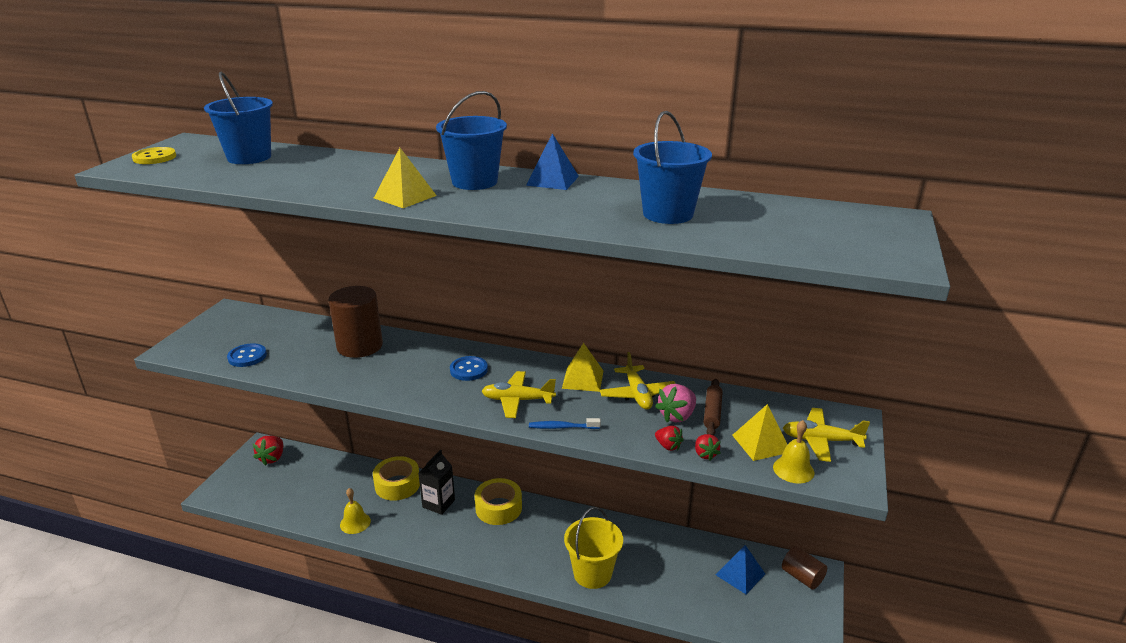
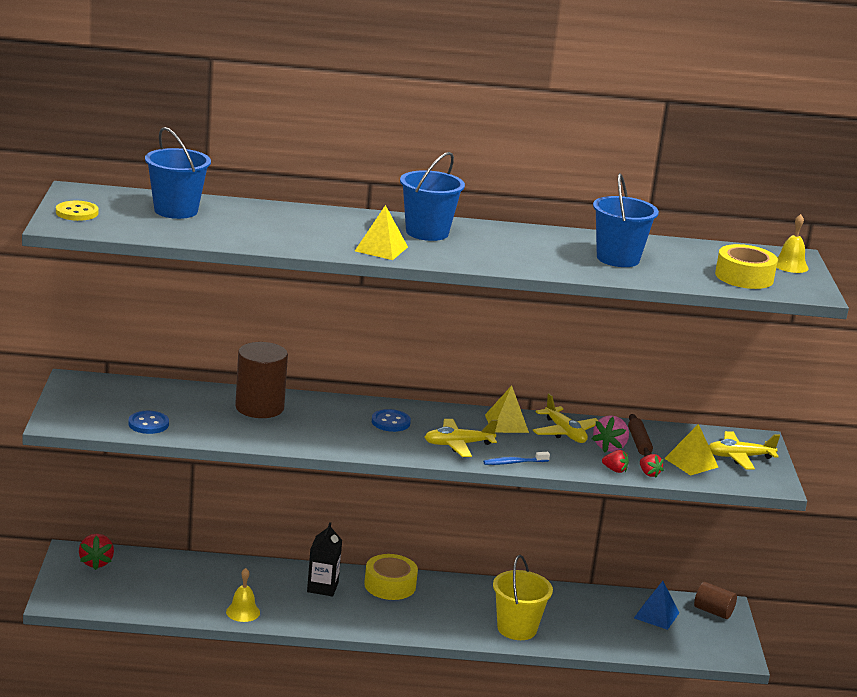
camera: 20 degrees left, 5 degrees down
(397, 485) = (264, 575): yellow tape -> yellow tape (744, 277)
(552, 180) = (495, 229): blue pyramid -> none
(793, 469) = (725, 479): yellow bell -> yellow bell (790, 265)

